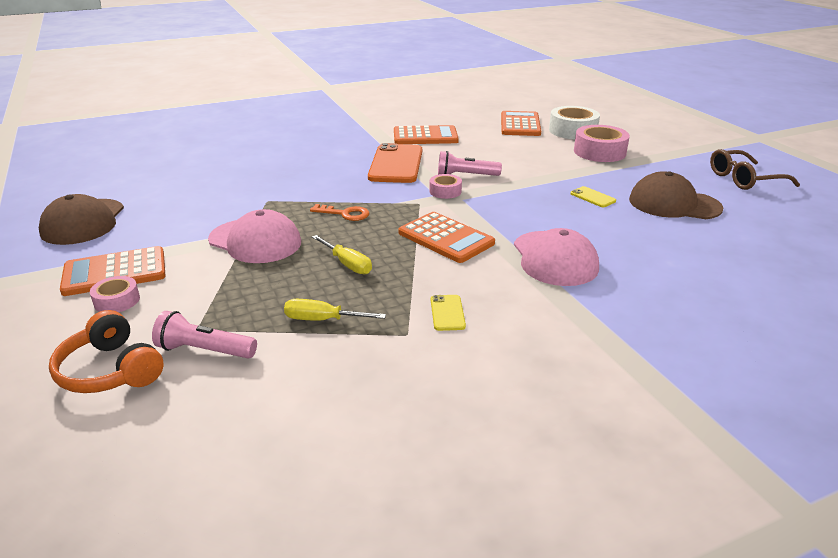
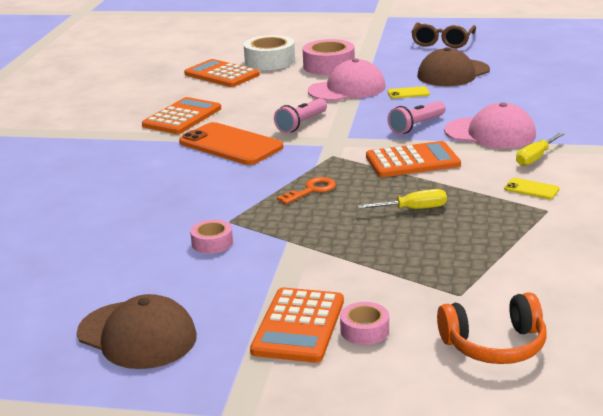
camera: 55 degrees left, 5 degrees down
(205, 350) = (500, 296): pink flashlight -> pink flashlight (416, 126)
(255, 241) = (317, 242): pink cap -> pink cap (347, 89)
(323, 320) = (497, 237): yellow screwdriver -> yellow screwdriver (535, 158)
(445, 191) = (323, 139): pink tape -> pink tape (212, 243)

